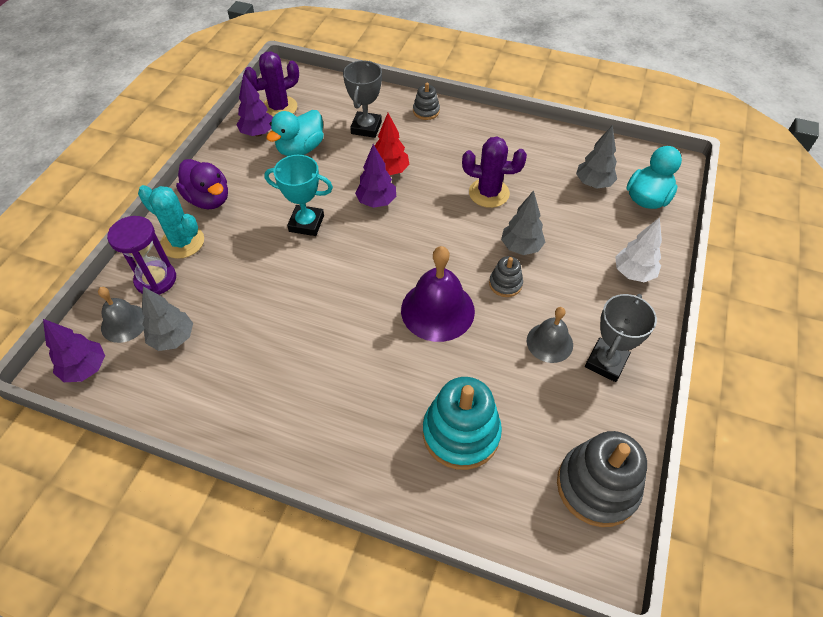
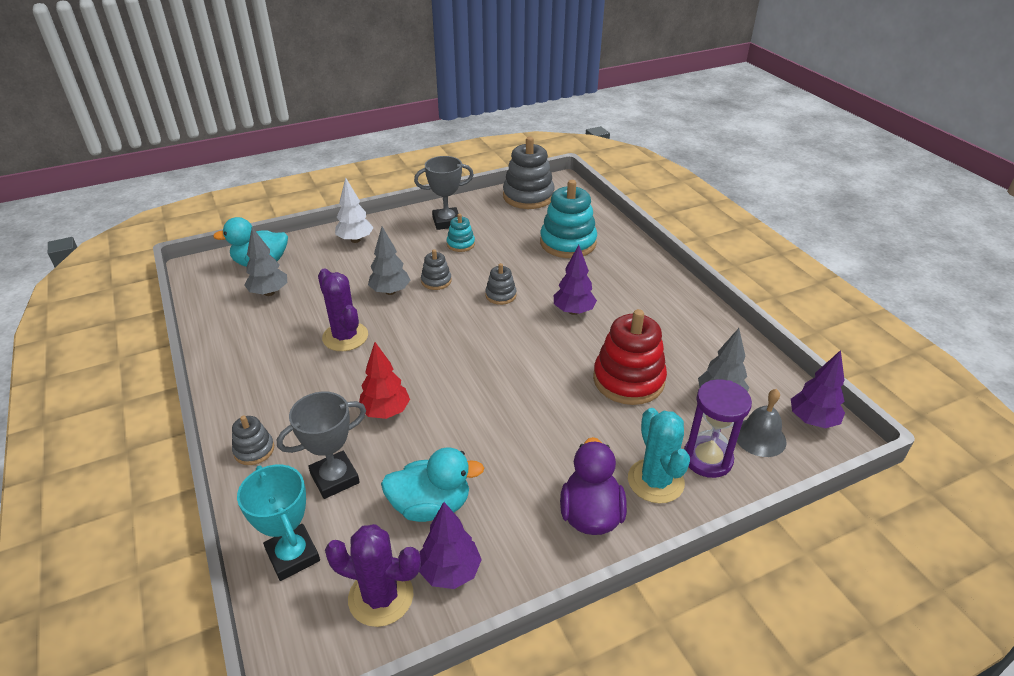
camera: 135 degrees left, 15 degrees down
(256, 303) = (628, 380): none -> red stacking toy
(306, 223) = (519, 416): turquoise trophy -> turquoise trophy (293, 555)
(376, 202) = (437, 392): purple tree -> purple tree (573, 311)
(437, 310) = (500, 295): purple bell -> grey stacking toy
(549, 342) = (460, 244): grey bell -> turquoise stacking toy

